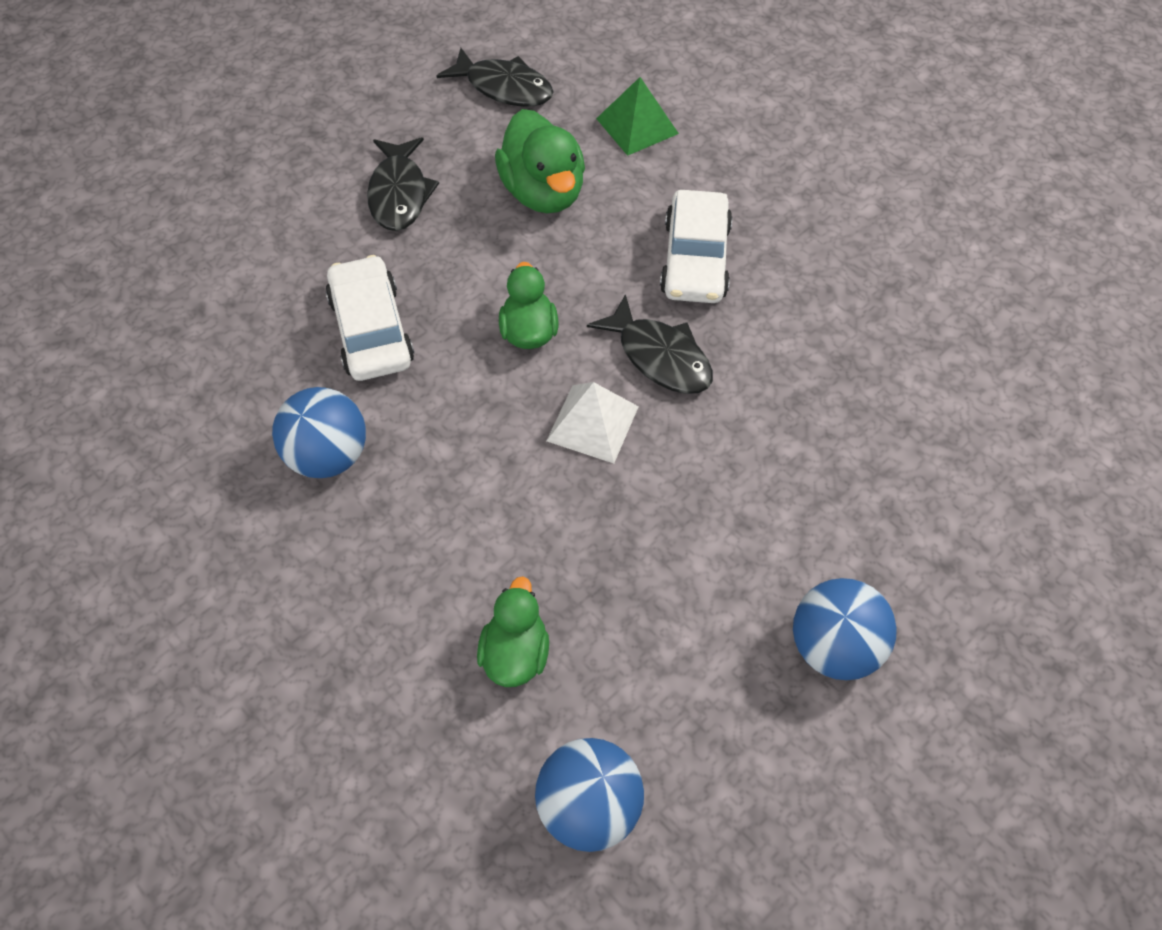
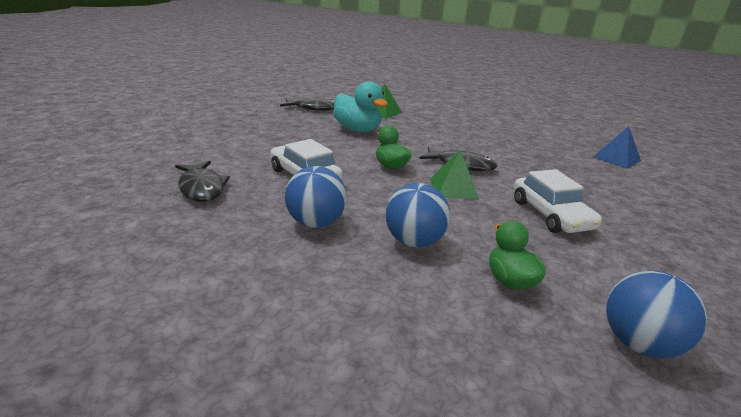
camera: 25 degrees left, 30 degrees down
(399, 194) = (285, 137): black fish -> black fish (201, 188)
(543, 192) = (357, 130): green duck -> turquoise duck
(592, 423) = (453, 188): white pyramid -> green pyramid
(695, 259) = (445, 139): white car -> white car (551, 215)
(834, 647) = (660, 239): blue ball -> blue ball (414, 241)
(1008, 407) = (616, 158): none -> blue pyramid

